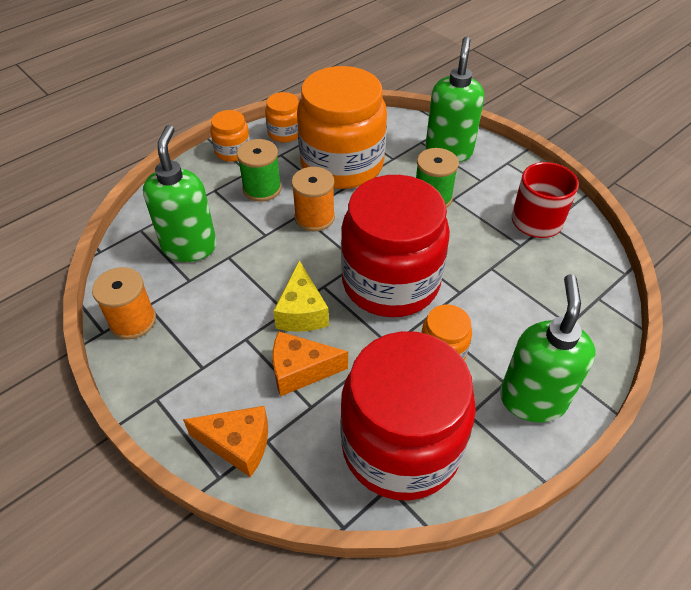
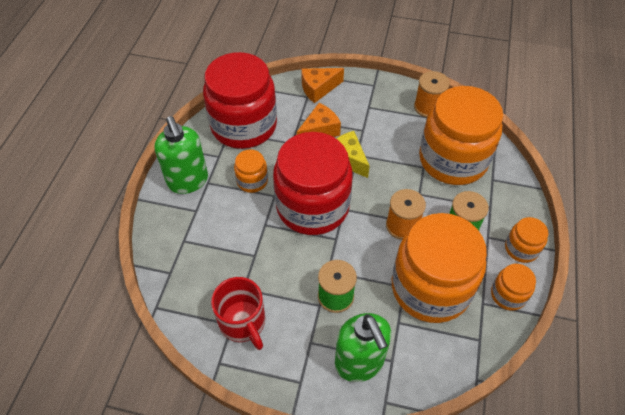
camera: 145 degrees right, 5 degrees up
(190, 246) = (453, 160): green soap dispenser -> orange jar

